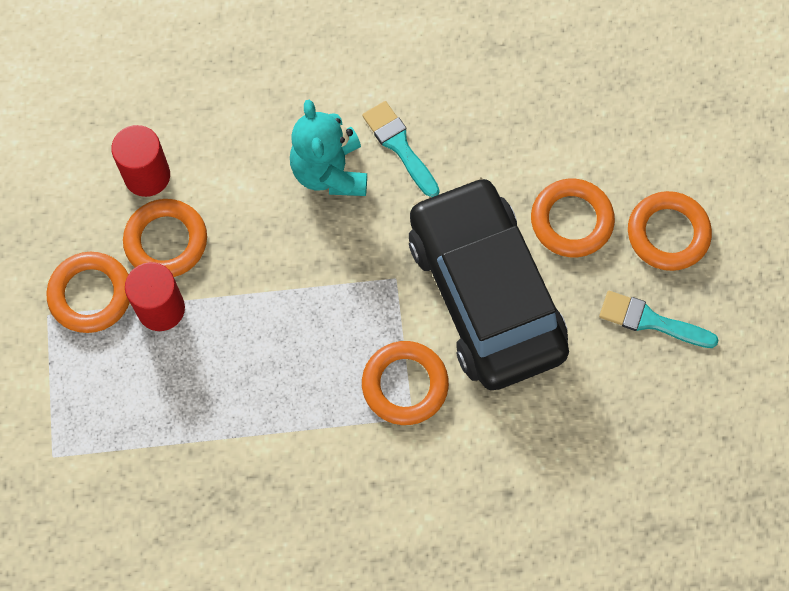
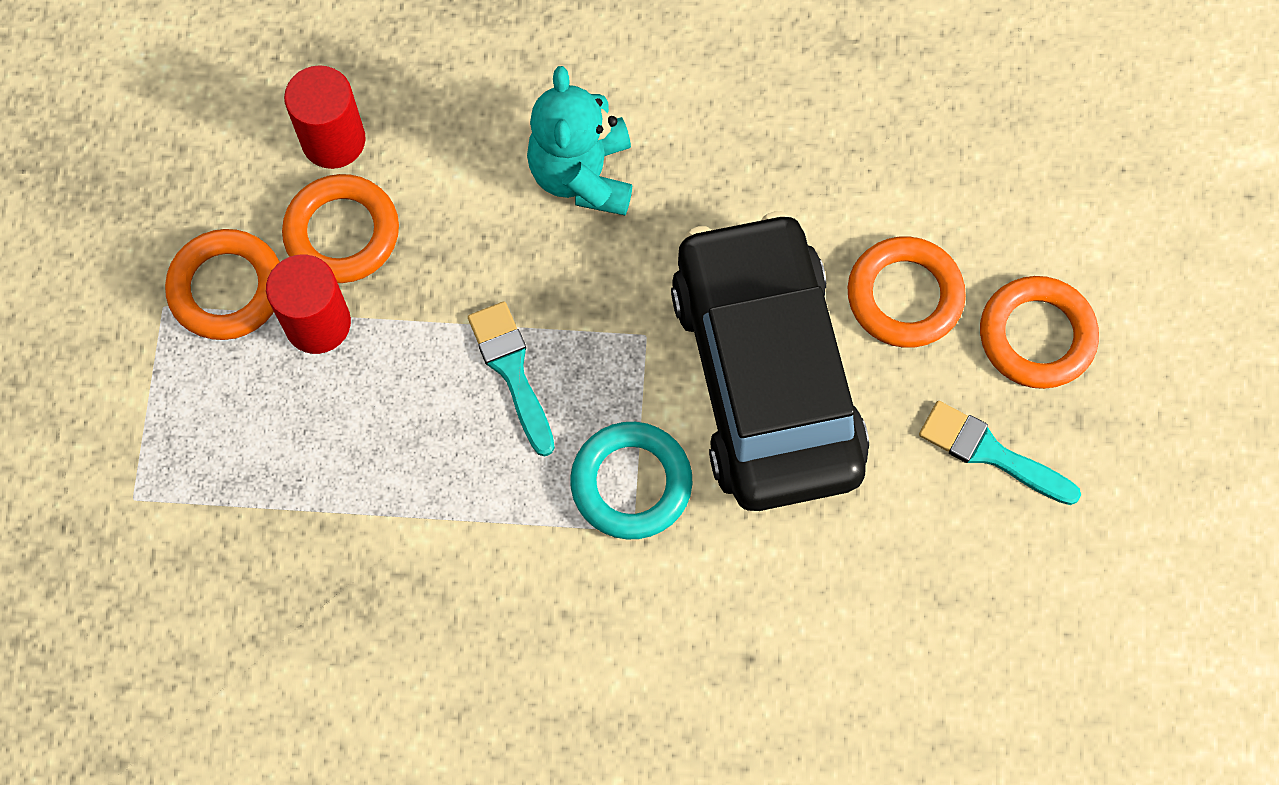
camera: 10 degrees right, 0 degrees up
(399, 146) = (685, 155): turquoise brush -> turquoise brush (512, 371)
(405, 385) = (631, 483): orange ring -> turquoise ring

